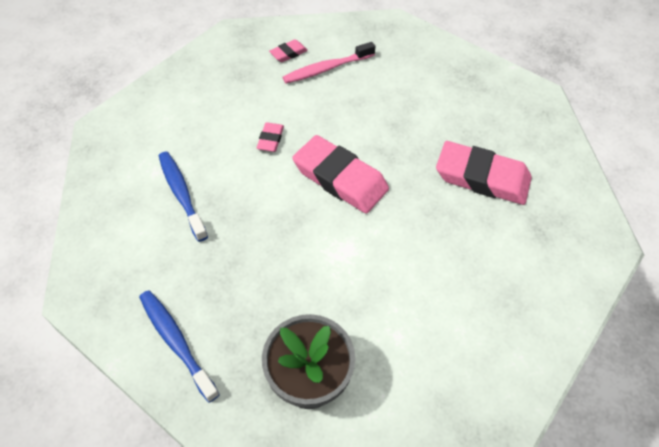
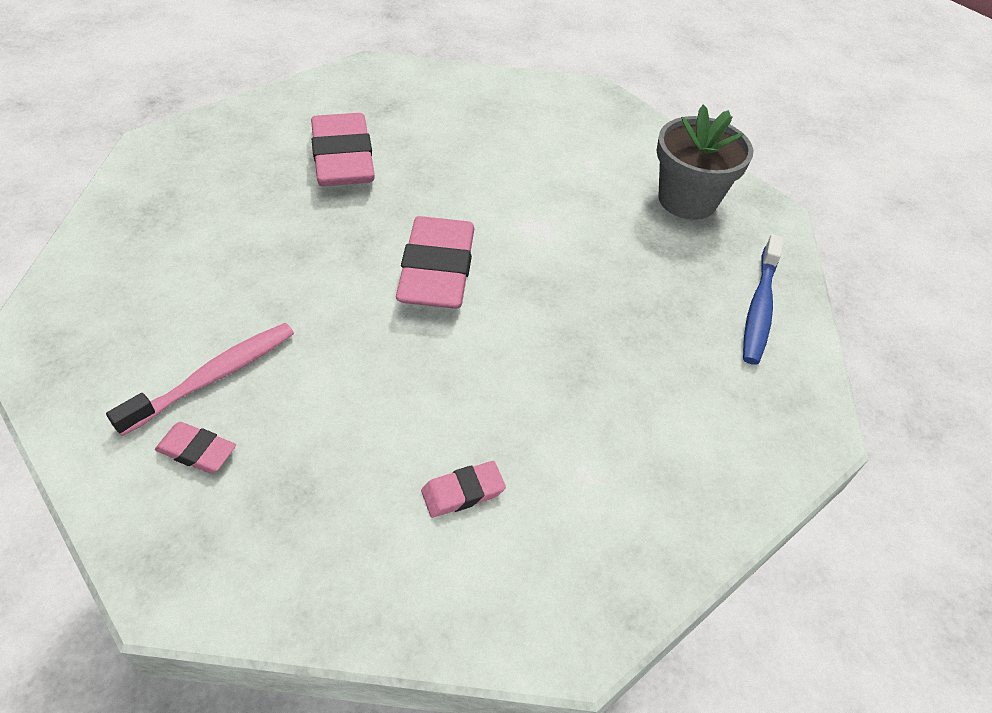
camera: 125 degrees left, 5 degrees down
(181, 194) = (597, 419): blue toothbrush -> none
(270, 139) = (423, 372): pink eraser -> pink eraser (463, 492)
(326, 69) = (214, 377): pink toothbrush -> pink toothbrush turned 75 degrees counterclockwise

